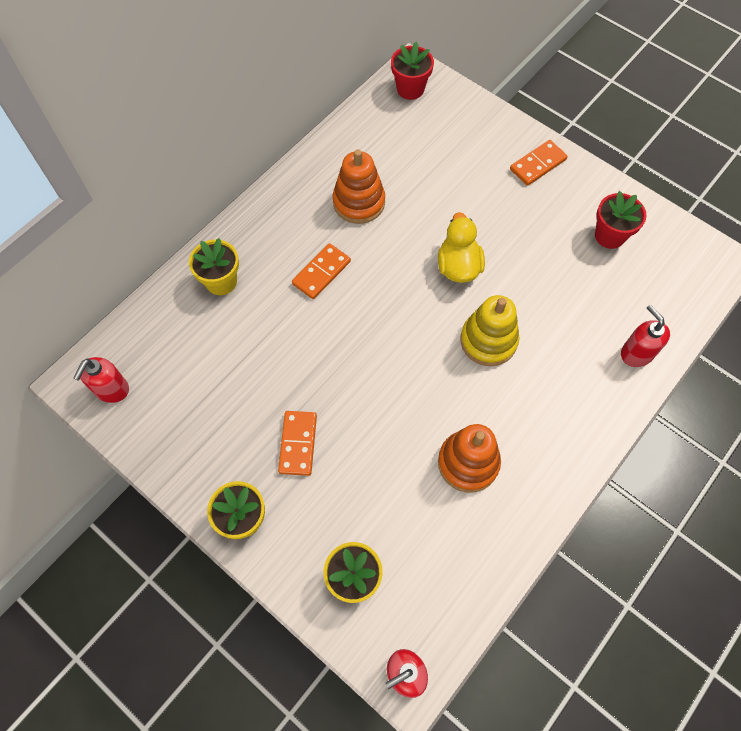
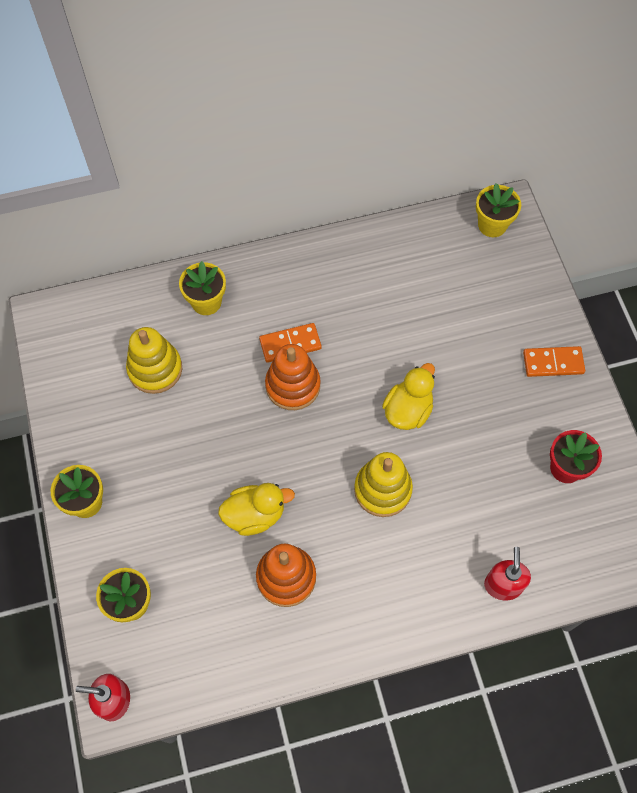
camera: 35 degrees right, 0 degrees up
(111, 389) = (64, 337): red soap dispenser -> none
(218, 365) = (155, 369): none -> yellow stacking toy
(298, 444) = (168, 472): orange domino -> none
(359, 202) = (367, 302): orange stacking toy -> orange stacking toy (293, 385)
(402, 429) = (255, 515): none -> yellow duck
(410, 89) = (492, 225): red flower pot -> yellow flower pot

